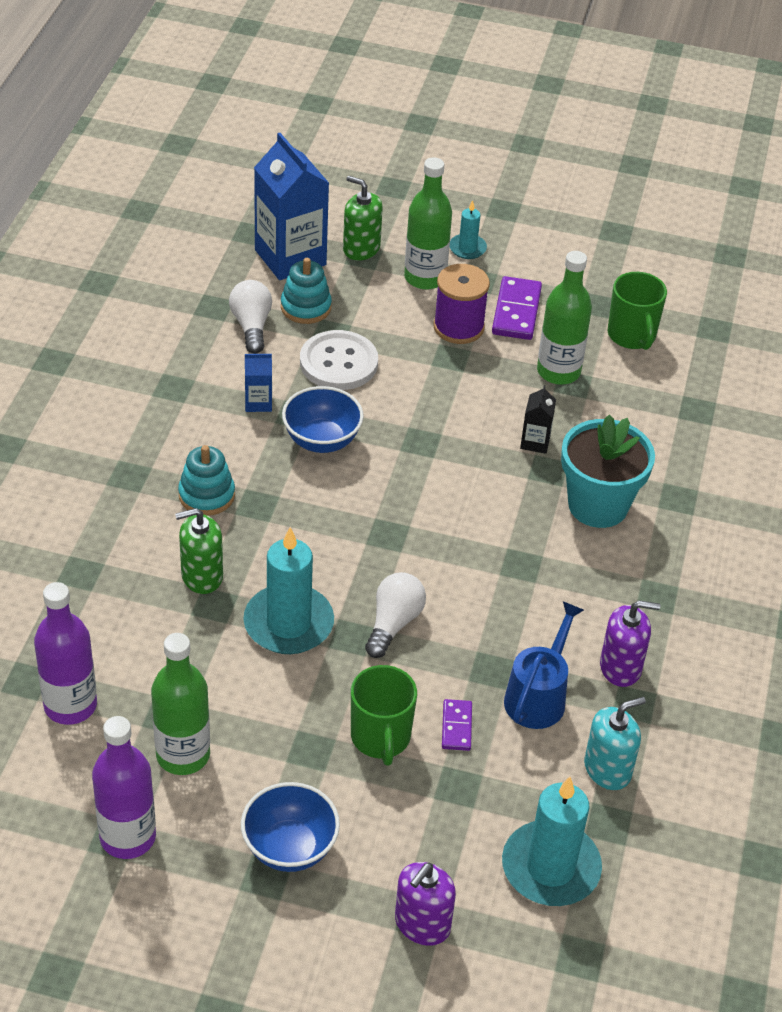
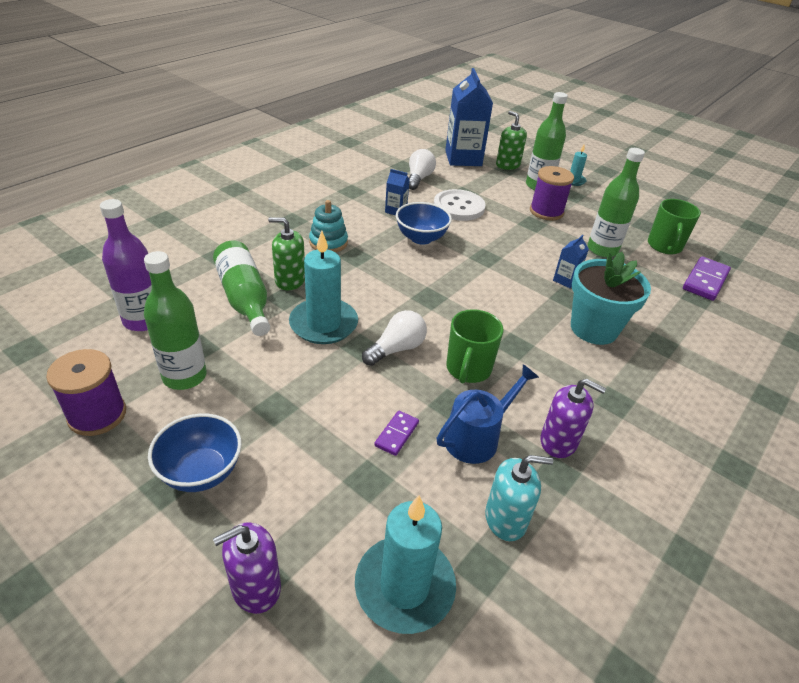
camera: 25 degrees right, 5 degrees down
(128, 837) = (97, 415): purple bottle -> purple spool
(167, 626) = (244, 299): none -> green bottle
(306, 307) = (457, 179): turquoise stacking toy -> none
(380, 738) = (332, 419): green mug -> green mug (468, 369)
(516, 311) = (589, 214): purple domino -> purple domino (705, 281)
(535, 442) = (565, 280): black carton -> blue carton

